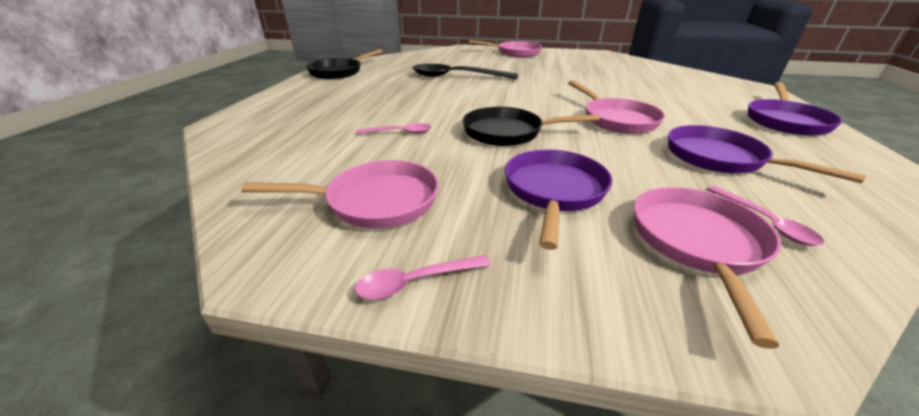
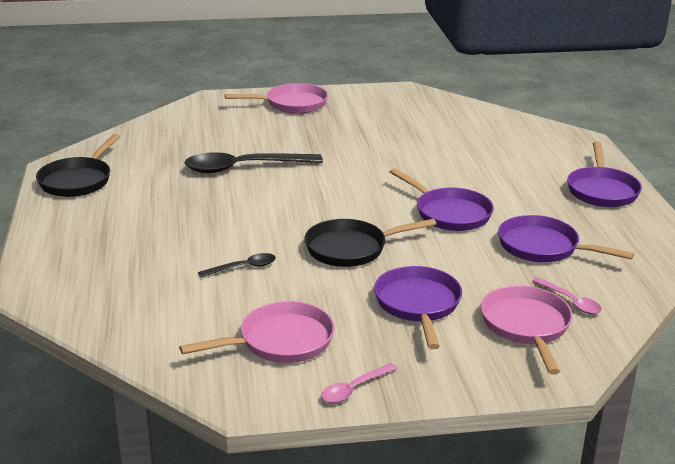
camera: 20 degrees left, 5 degrees down
(399, 133) = (243, 267): pink spoon -> black spoon
(616, 119) = (449, 213): pink pan -> purple pan

